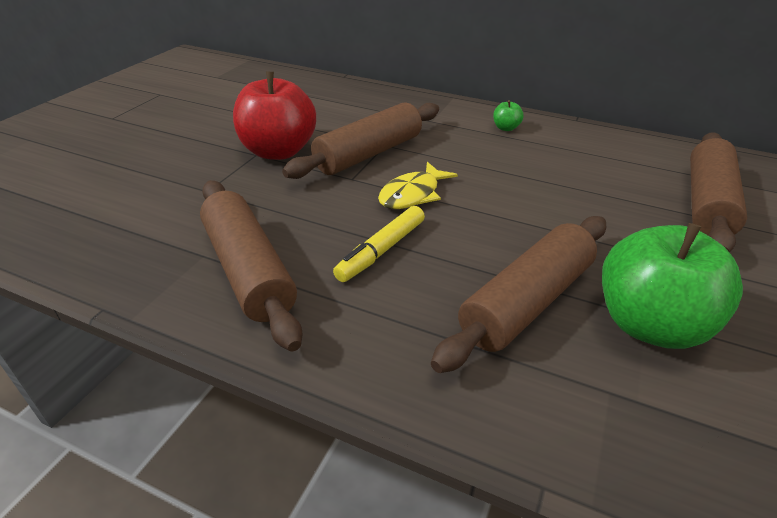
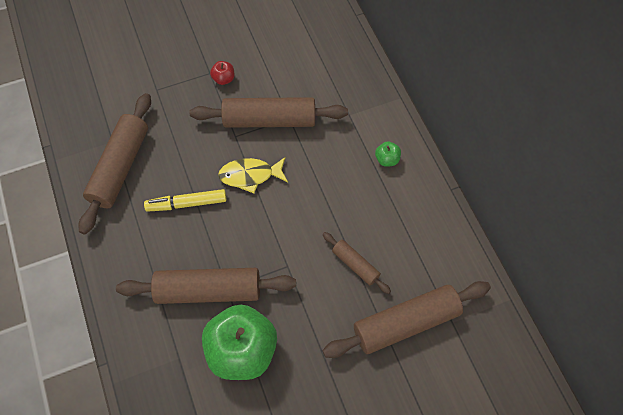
camera: 45 degrees right, 25 degrees up
(278, 151) = (224, 79): red apple -> red apple, size x0.40
(605, 194) = (355, 265): none -> brown rolling pin

